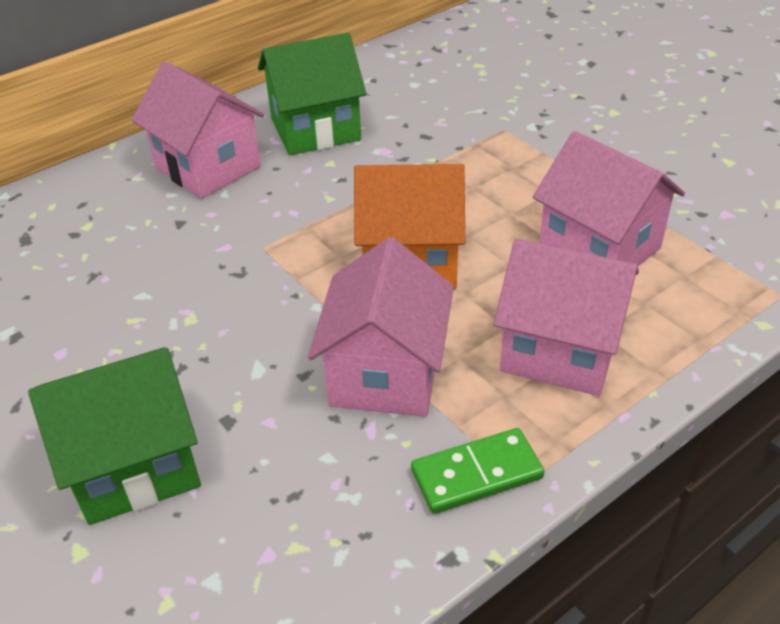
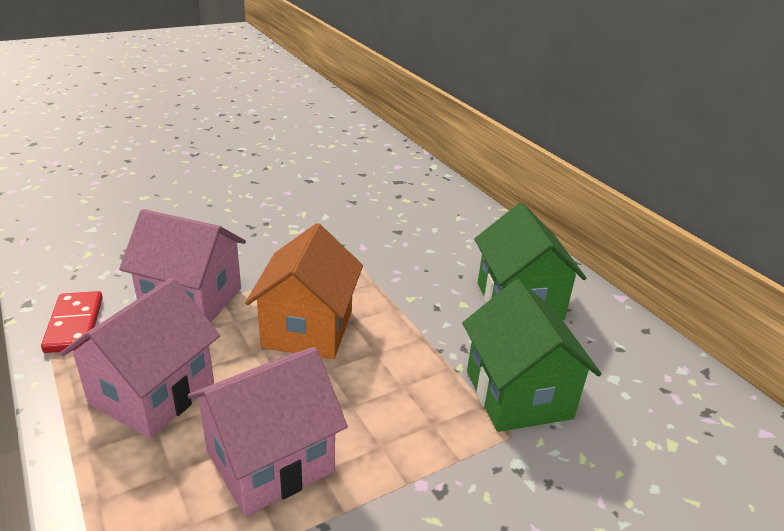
camera: 95 degrees right, 10 degrees down
(135, 465) = (185, 211): green house -> green house (518, 394)
(208, 167) = (466, 245): pink house -> none
(476, 474) = (74, 324): green domino -> red domino

